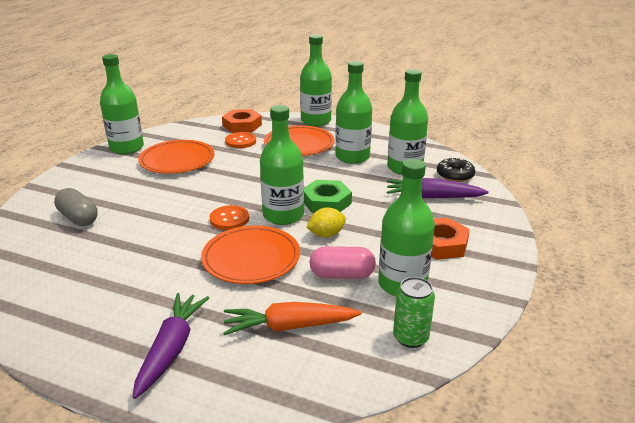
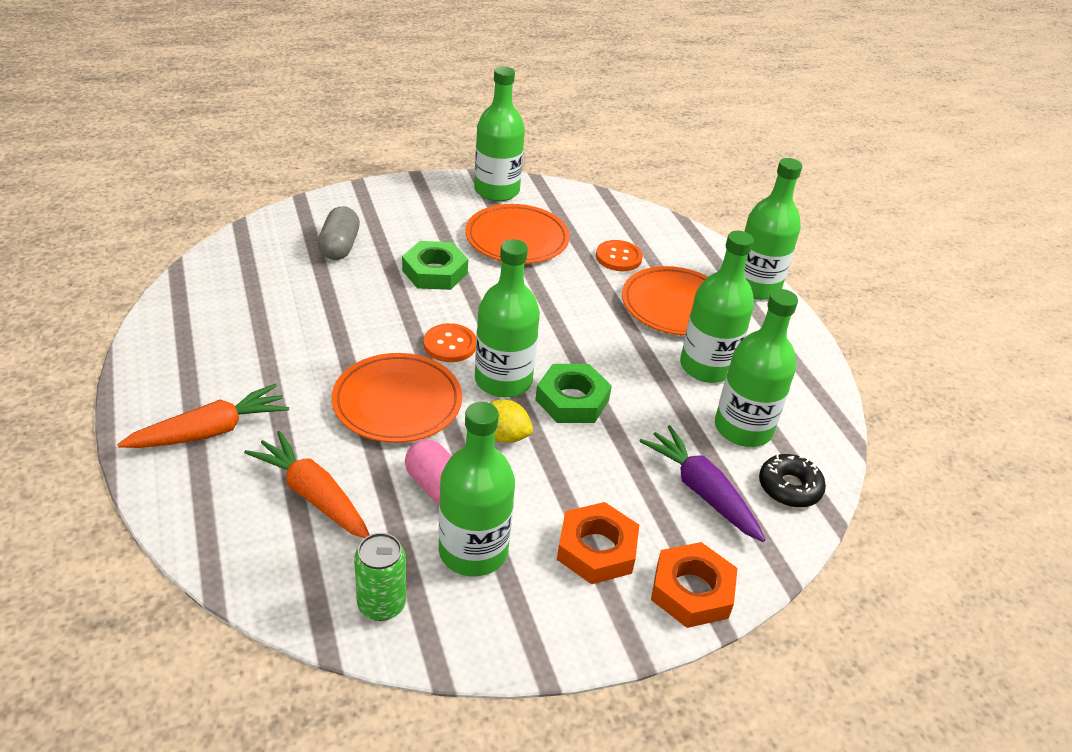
camera: 45 degrees right, 10 degrees up
(160, 196) = (435, 272): none -> green nut
(171, 349) = (210, 431): purple carrot -> orange carrot
(242, 125) = (657, 236): orange nut -> orange nut (691, 591)

